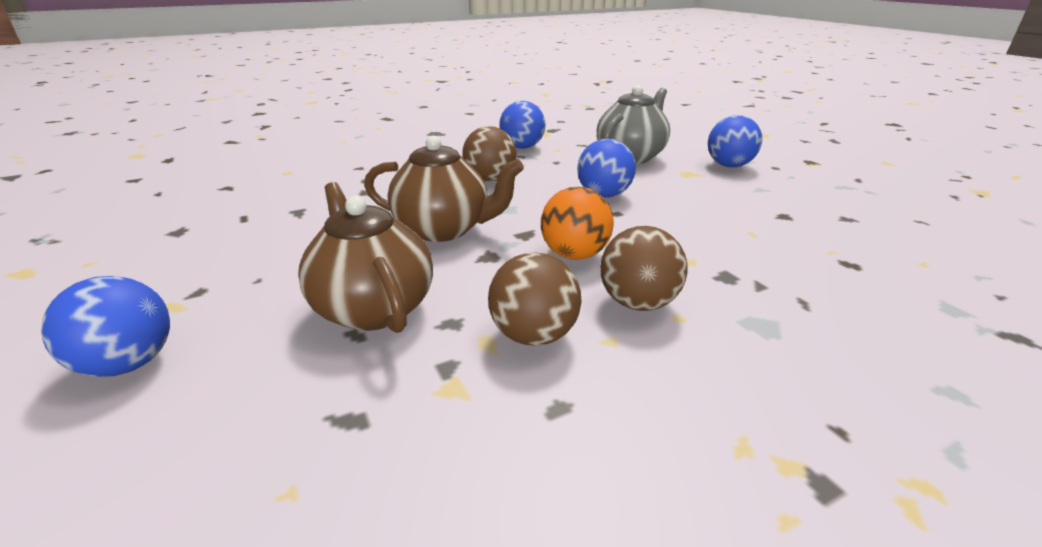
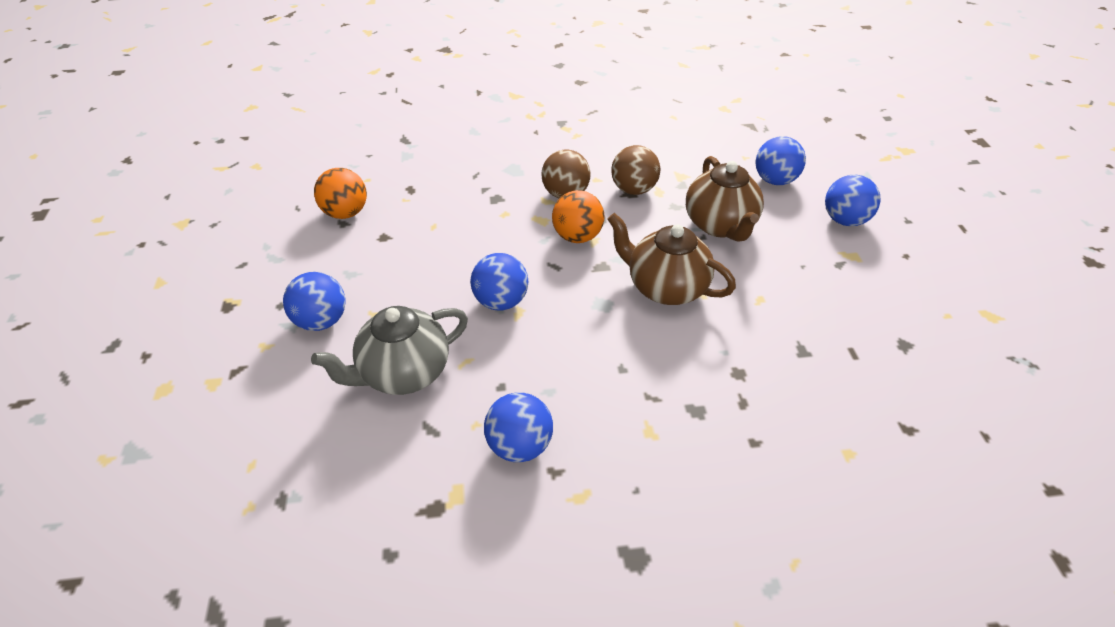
camera: 160 degrees left, 15 degrees up
(234, 428) = (775, 180): none -> blue ball
(490, 179) = (598, 363): brown ball -> none
(864, 226) = (346, 213): none -> orange ball

